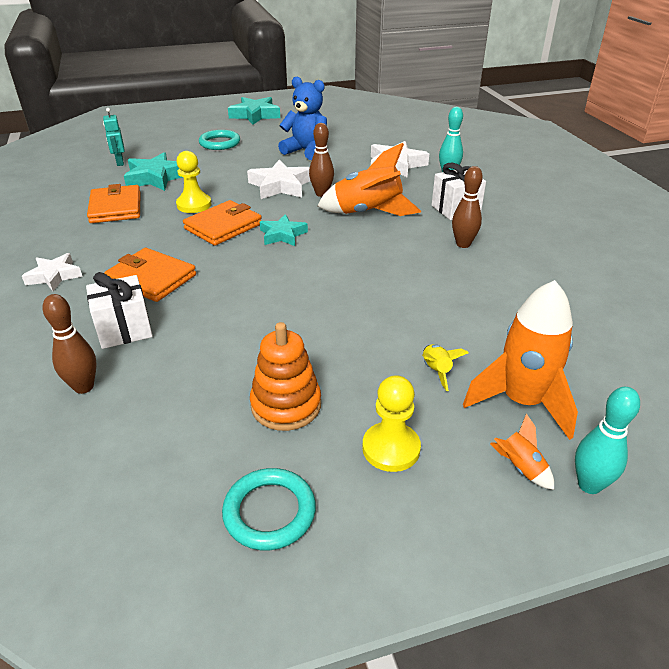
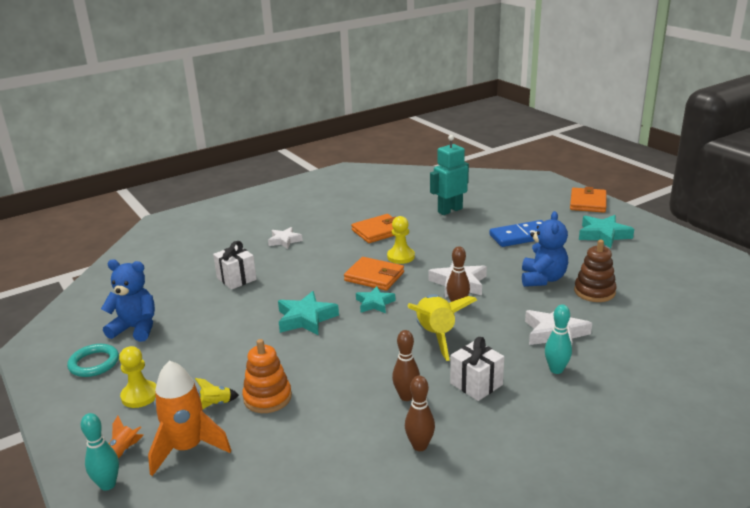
camera: 75 degrees right, 10 degrees down
(84, 387) = (184, 283): brown bowling pin -> brown bowling pin (420, 446)
(119, 162) = (450, 210): turquoise robot -> turquoise robot, size x1.80
(151, 278) = (293, 271): orange wallet -> orange wallet (588, 203)
(155, 178) = (434, 230): turquoise star -> turquoise star (306, 318)
(189, 452) = (136, 328): none -> blue teddy bear
(219, 143) = (521, 236): turquoise ring -> blue domino
(286, 405) = (175, 350): orange stacking toy -> orange stacking toy (267, 397)
(343, 138) = (594, 292): none -> brown stacking toy
(368, 213) = (436, 336): orange rocket -> yellow rocket

